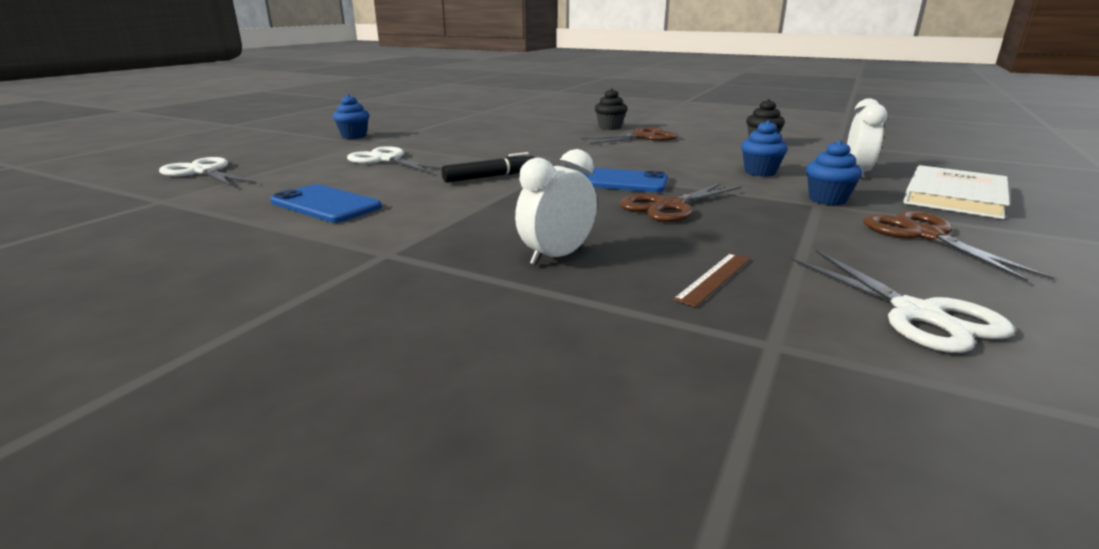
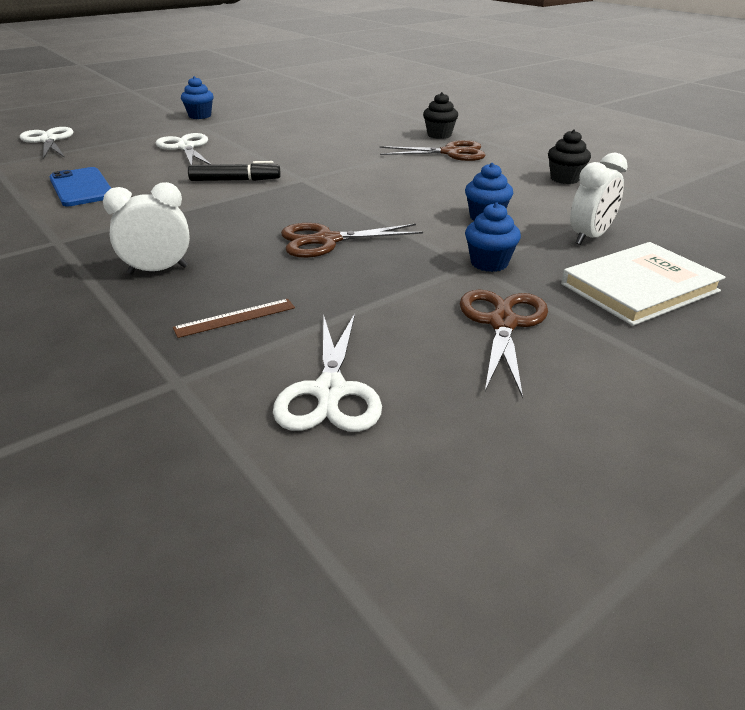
camera: 25 degrees right, 10 degrees up
(617, 181) = (330, 204): blue phone -> none

